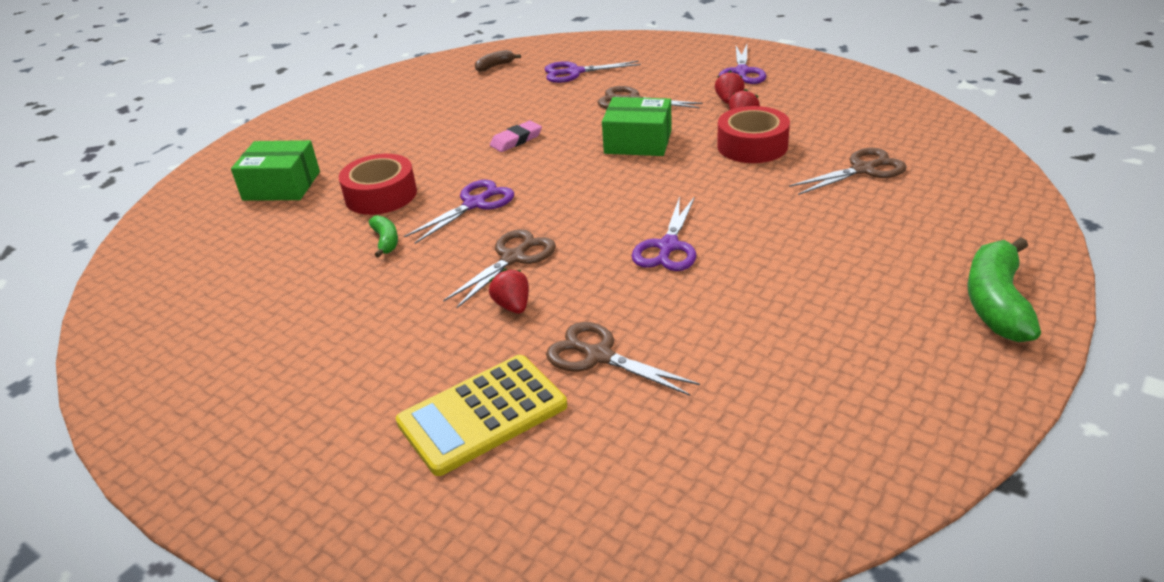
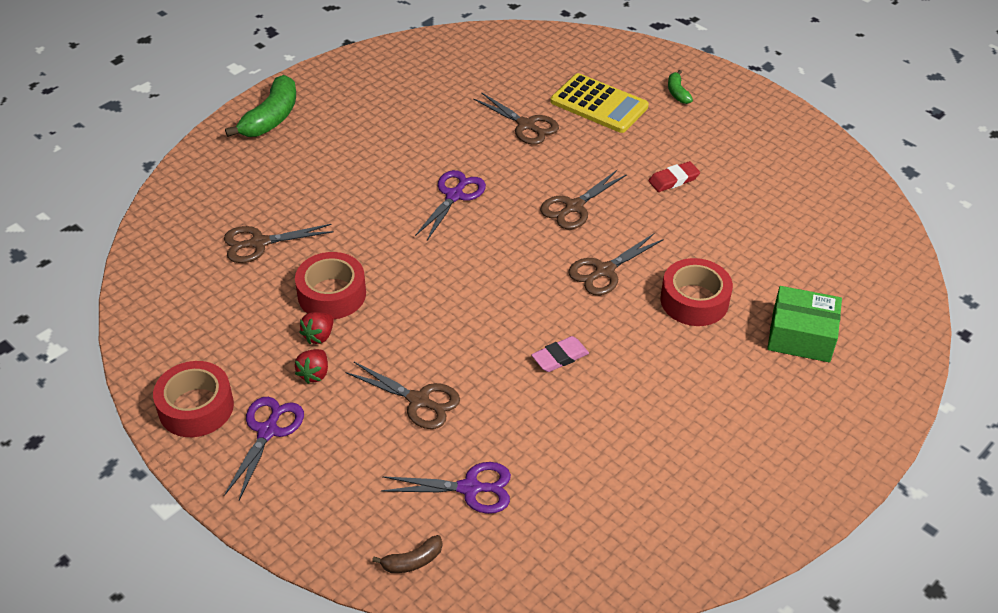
camera: 175 degrees left, 10 degrees up
(377, 311) = (673, 180): none -> red eraser
(386, 241) = (679, 243): green banana -> green banana (677, 93)
(475, 204) = (604, 271): purple scissors -> brown scissors
(482, 414) = (599, 104): yellow calculator -> yellow calculator turned 60 degrees clockwise
(495, 66) = (577, 538): brown banana -> brown banana (412, 561)
(513, 306) = (577, 167): red strawberry -> none
(638, 142) = (436, 325): green box -> none
(809, 73) = (196, 407): none -> red tape

